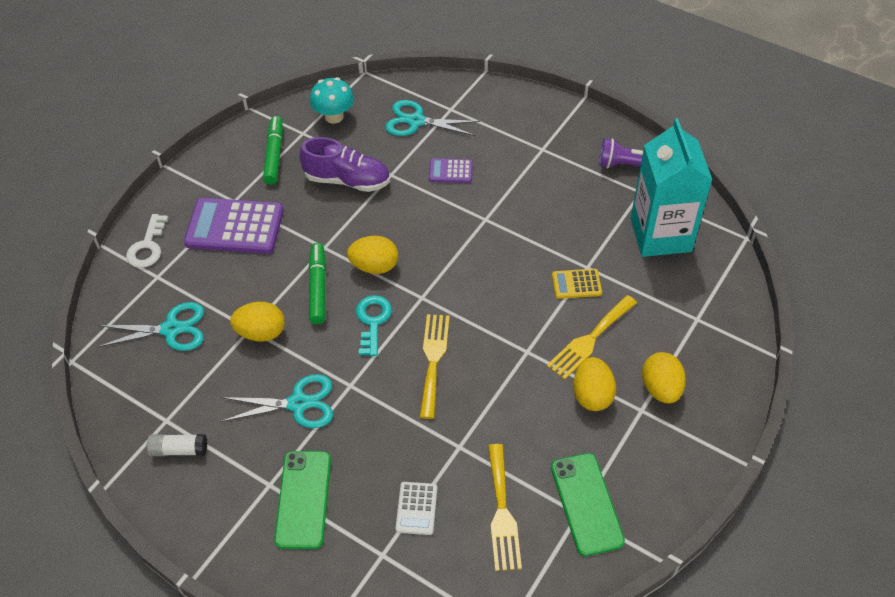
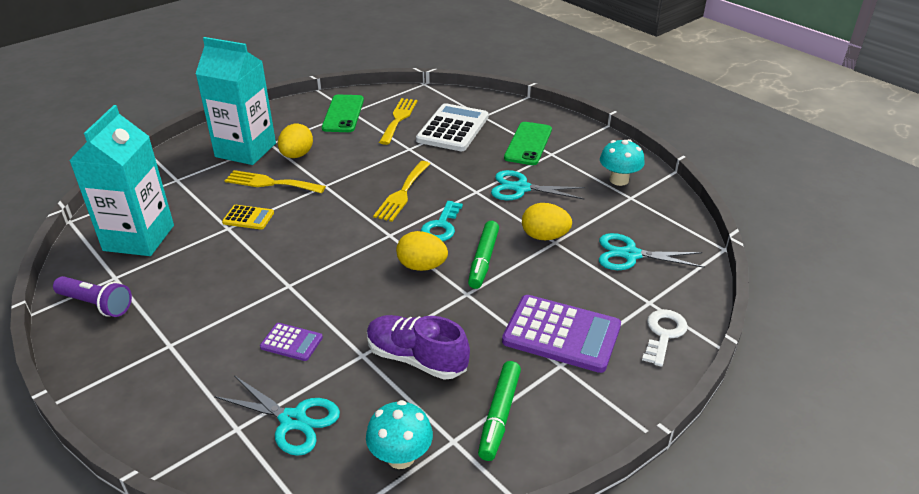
camera: 165 degrees left, 15 degrees down
(179, 450) = (619, 180): white glue stick -> turquoise mushroom
(416, 508) = (453, 128): white calculator -> white calculator, size x2.01
(590, 339) = (270, 183): yellow fork -> yellow fork turned 135 degrees counterclockwise
(661, 389) = (245, 150): yellow egg -> turquoise carton

